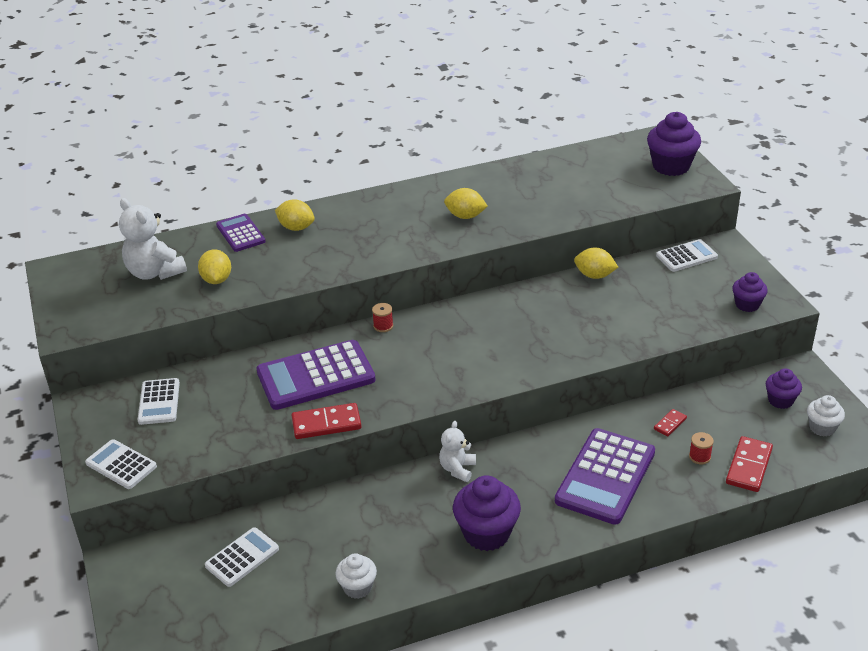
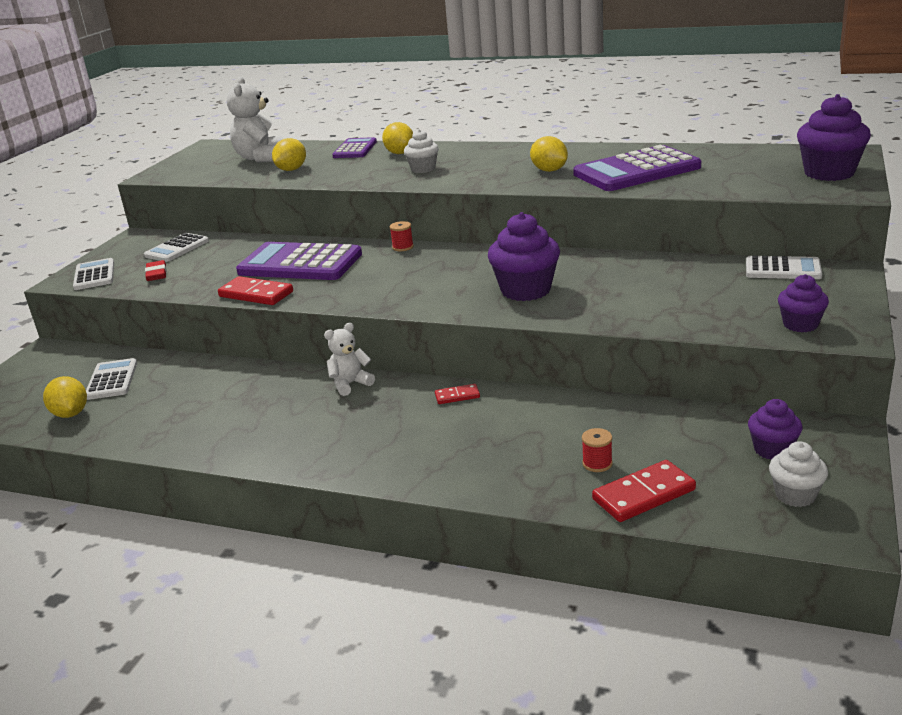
camera: 40 degrees right, 10 degrees down
(188, 438) = (156, 274): none -> red eraser
(242, 557) = (112, 380): white calculator -> white calculator turned 90 degrees counterclockwise
(357, 587) = (148, 434): white cupcake -> white cupcake (423, 169)
(486, 533) = (299, 440): purple cupcake -> purple cupcake (525, 290)
(594, 275) = (653, 260): yellow lemon -> yellow lemon (71, 414)
(605, 476) = (471, 441): purple calculator -> purple calculator (636, 171)
(670, 424) = (604, 423): red domino -> red domino (457, 396)

